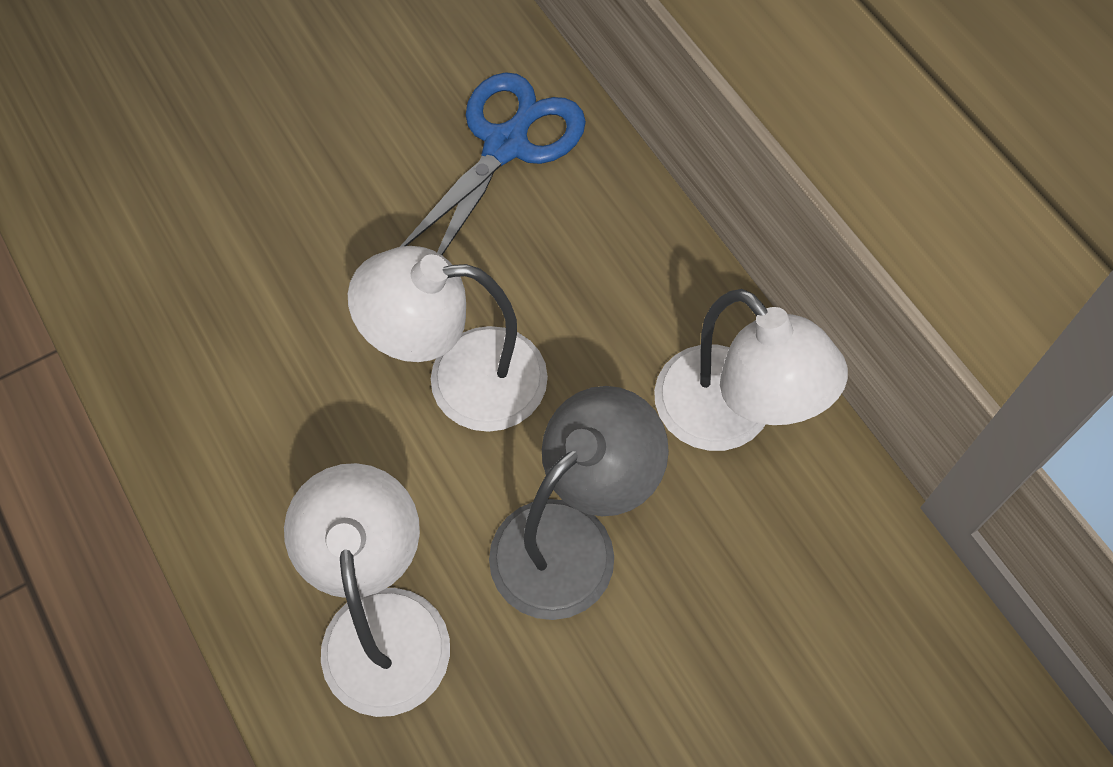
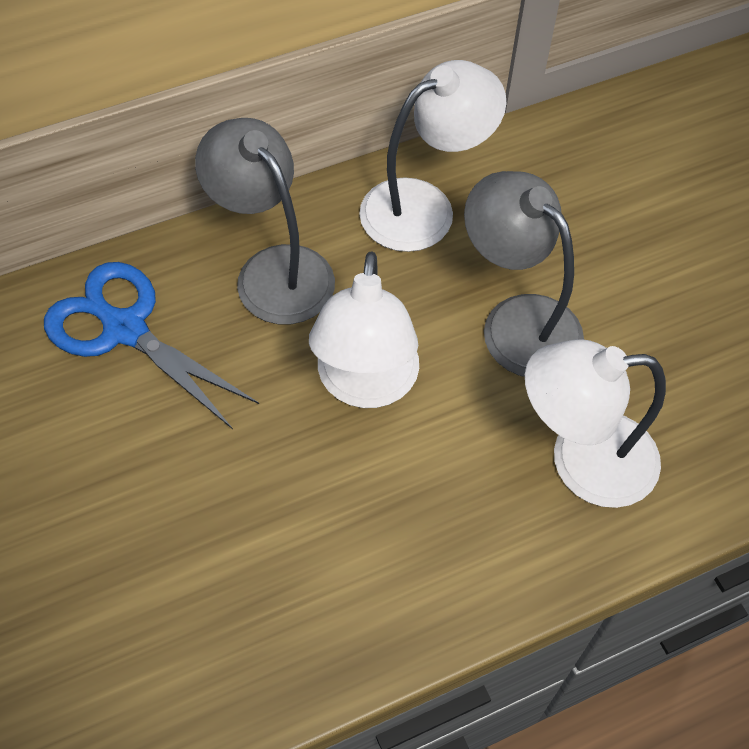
camera: 85 degrees left, 5 degrees down
(604, 267) = (273, 270): none -> grey lamp

